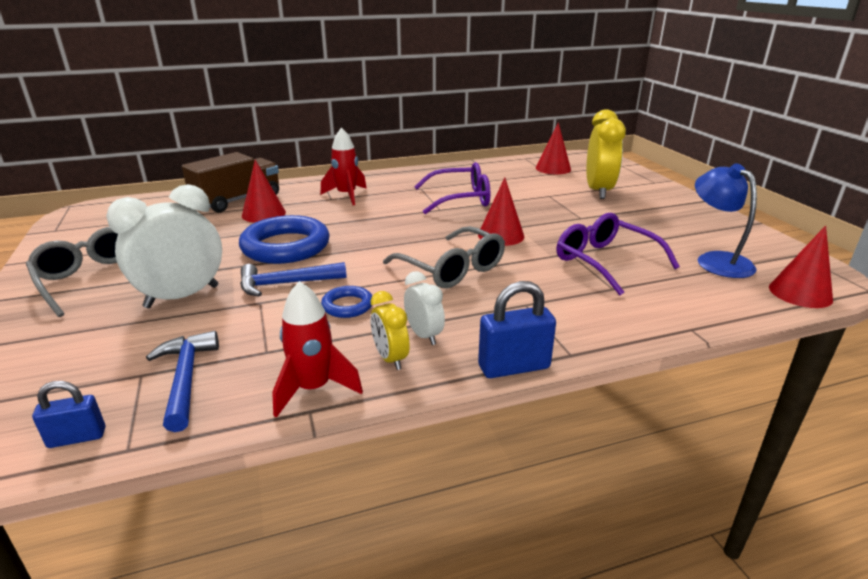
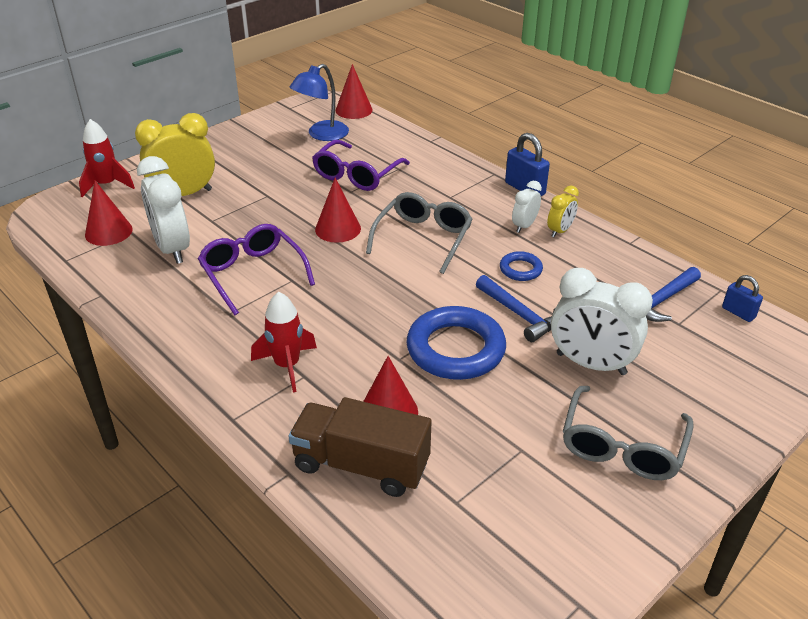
camera: 115 degrees left, 10 degrees up
(313, 389) = (613, 248): red rocket -> red rocket (107, 185)
(516, 181) = (172, 249): none -> white clock

